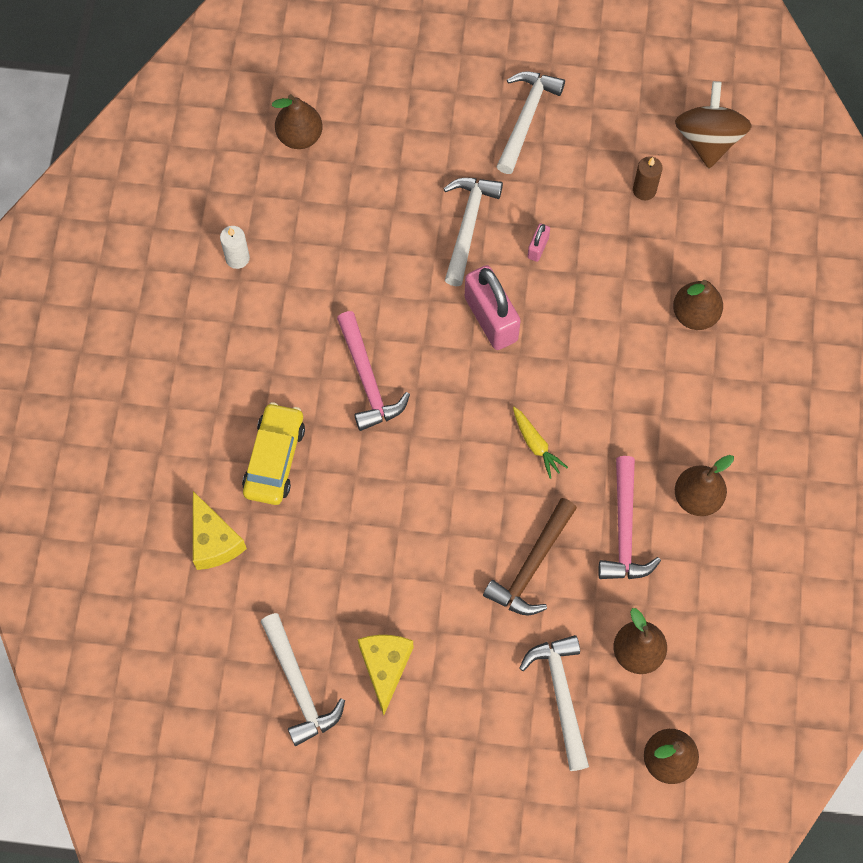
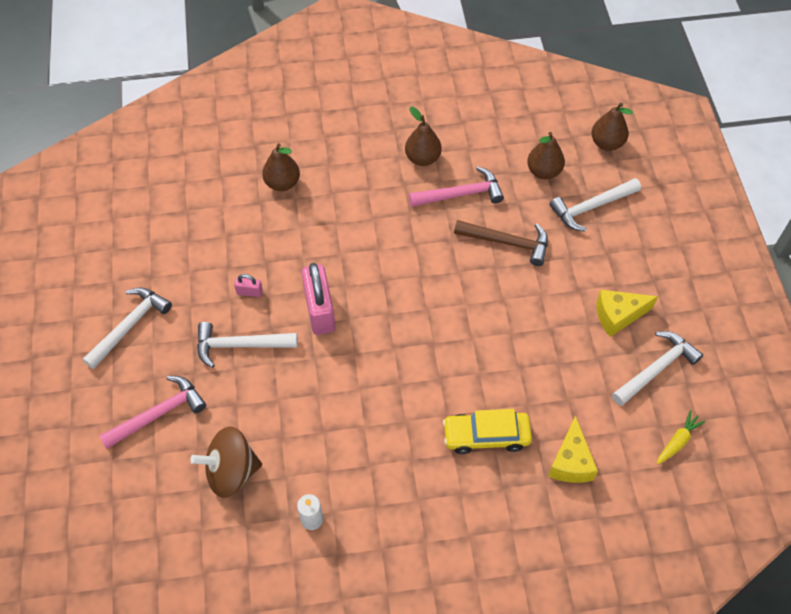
camera: 105 degrees left, 10 degrees down
(214, 541) = (570, 462): yellow cheese -> yellow cheese turned 135 degrees clockwise
(300, 136) = (177, 501): brown pear -> none
(368, 380) = (397, 385): pink hammer -> pink hammer (158, 414)
(491, 319) = (320, 310): pink padlock -> pink padlock turned 60 degrees counterclockwise
(526, 118) = (130, 325): white hammer -> white hammer turned 120 degrees clockwise
(536, 445) = (415, 259): yellow carrot -> yellow carrot (678, 441)
(644, 190) = (183, 232): brown candle -> none
(708, 140) = (131, 200): brown spinning top -> brown spinning top (231, 472)

